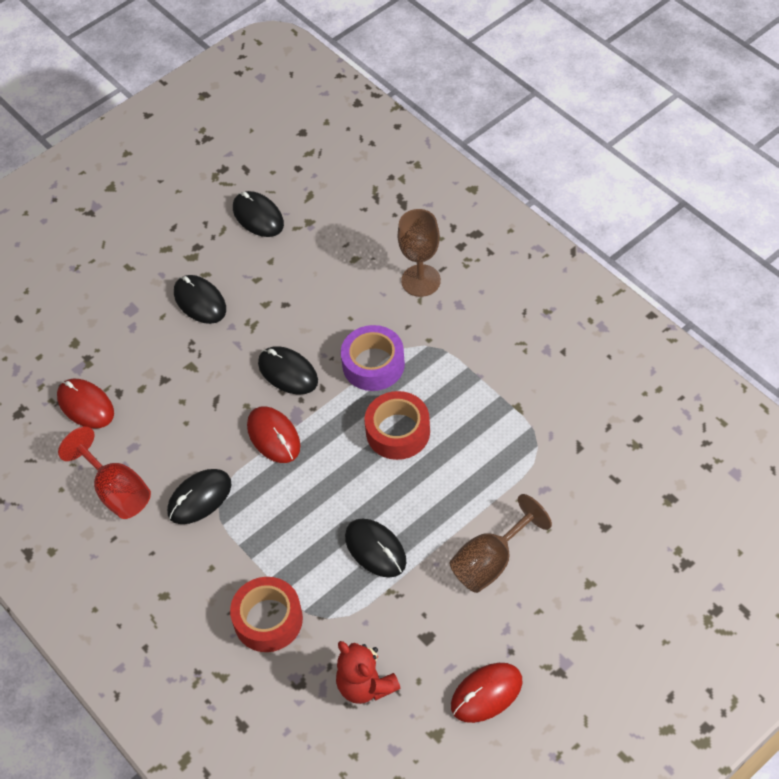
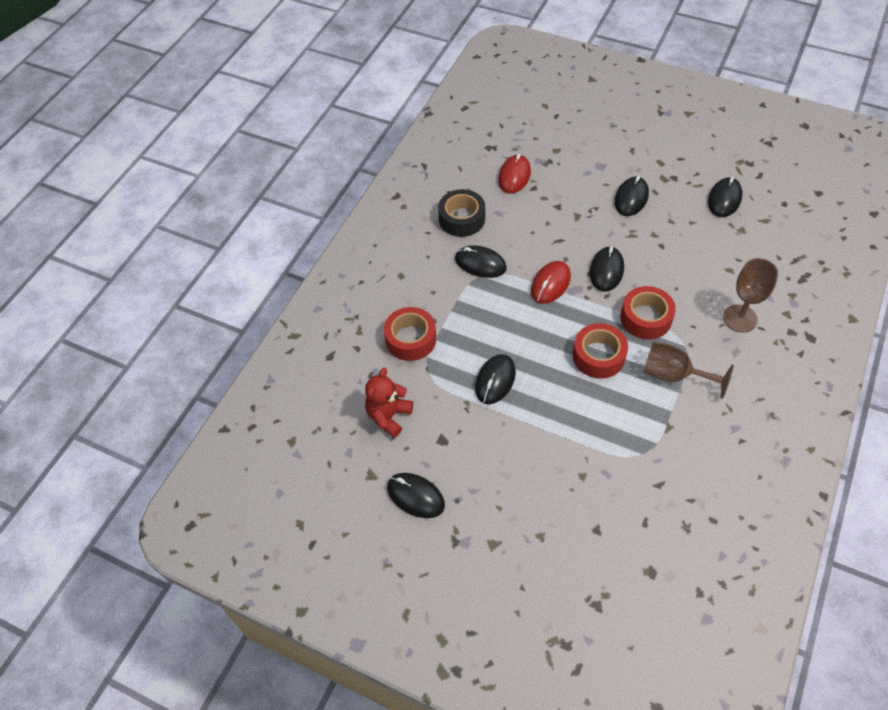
camera: 65 degrees right, 0 degrees up
(116, 491) = (462, 219): red goblet -> black tape
(373, 364) = (646, 318): purple tape -> red tape
(486, 693) = (415, 496): red mouse -> black mouse
(491, 562) = (523, 459): brown goblet -> brown goblet (674, 375)

